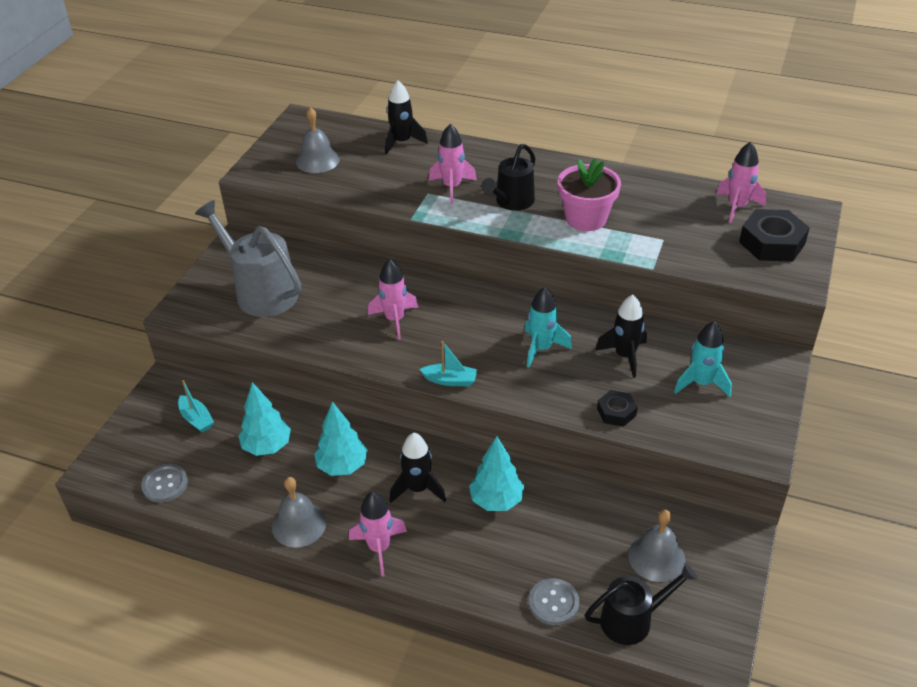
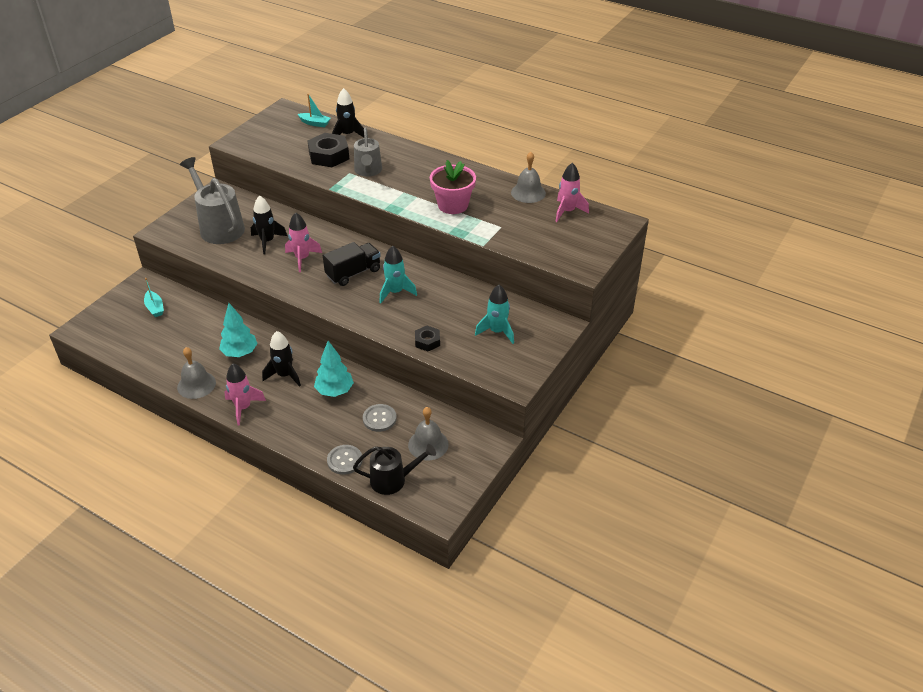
camera: 10 degrees right, 0 degrees up
(165, 484) = (119, 346): grey button -> grey button (379, 419)
(267, 447) = (195, 333): turquoise tree -> none
(317, 160) = (282, 140): grey bell -> grey bell (528, 193)
(450, 380) = (322, 304): turquoise boat -> turquoise boat (315, 123)
(452, 187) = (368, 171): pink rocket -> grey watering can
(473, 330) = (353, 273): none -> black truck
(512, 202) = (405, 187): black watering can -> none
(625, 356) = (451, 306): black rocket -> black rocket (267, 241)
(771, 243) = (579, 240): black nut -> black nut (329, 155)

